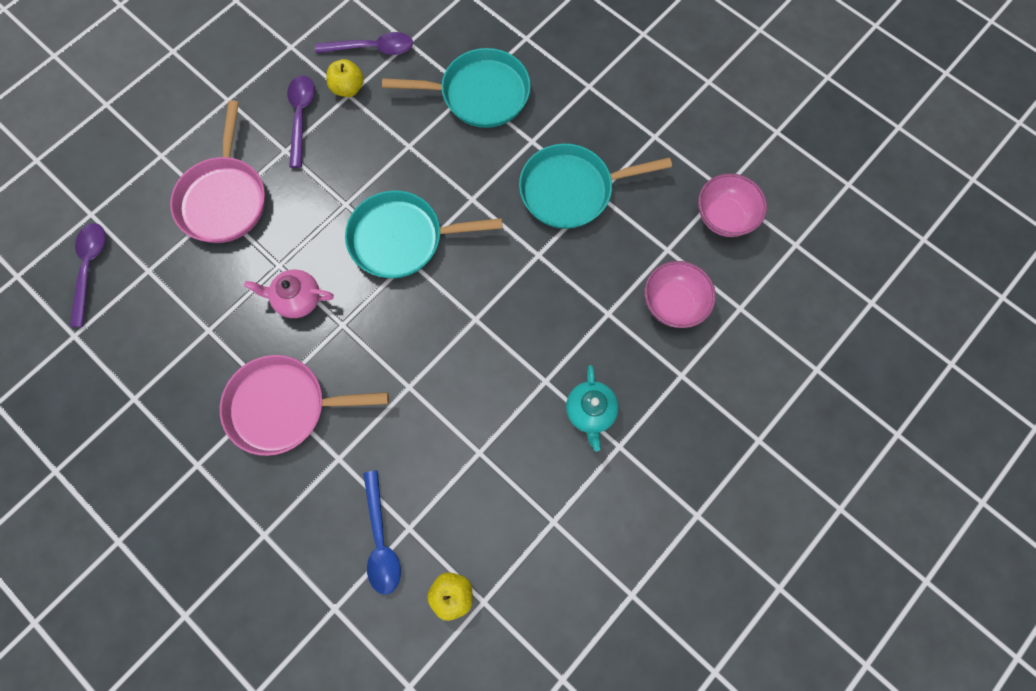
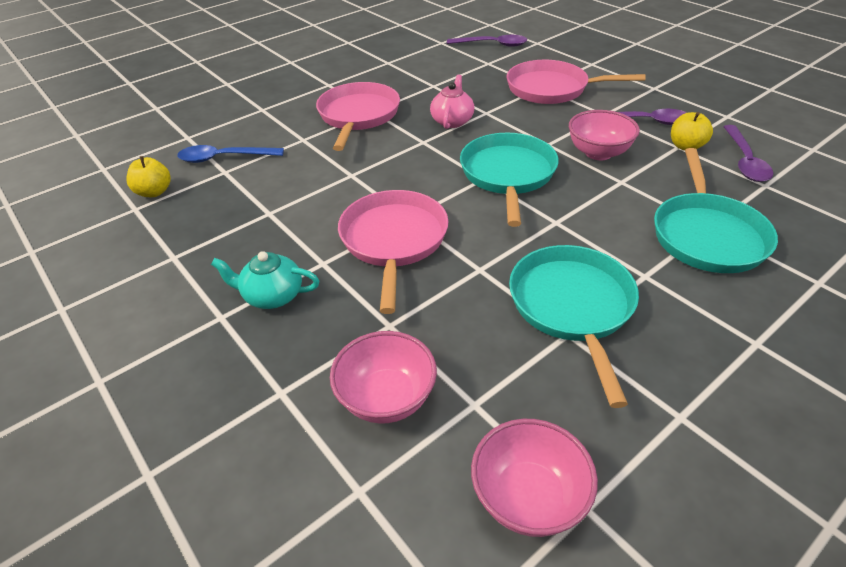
camera: 100 degrees right, 30 degrees down
(361, 160) = (598, 153): none -> pink bowl
(510, 327) = (394, 241): none -> pink pan

